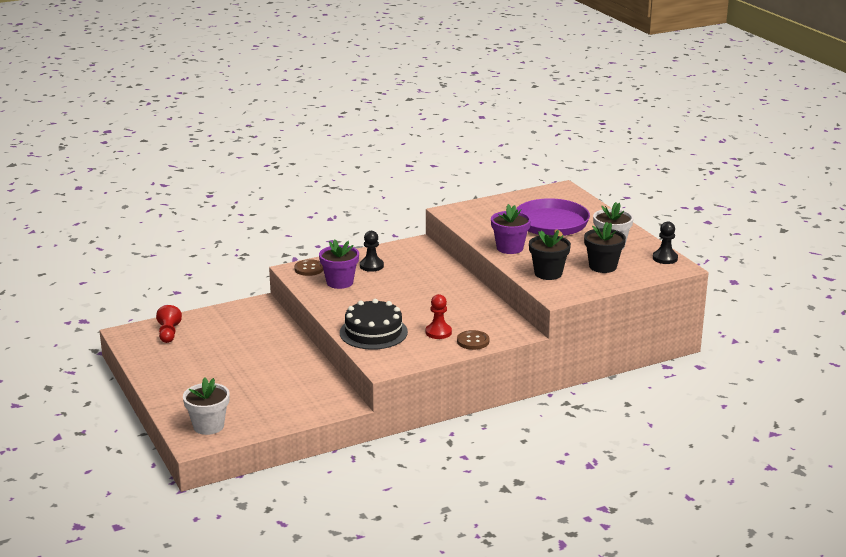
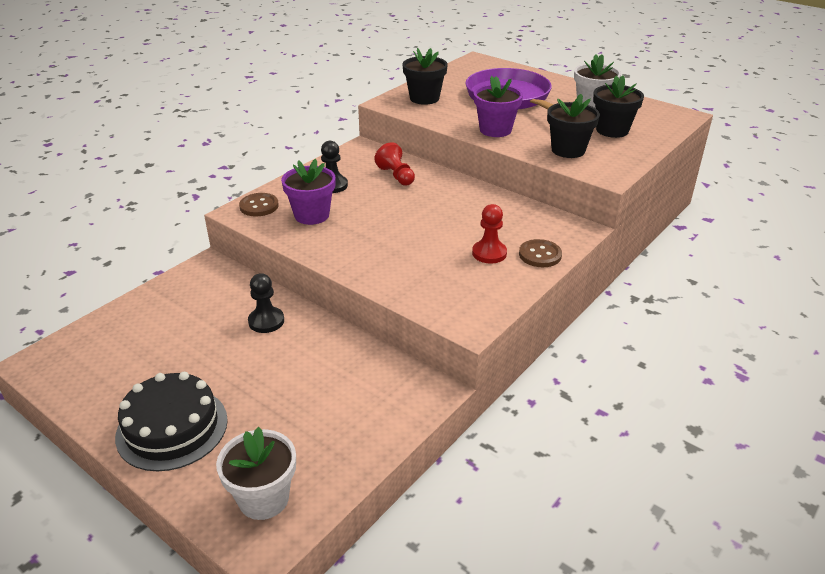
camera: 25 degrees left, 10 degrees up
(168, 333) = (104, 345): red pawn -> red pawn (396, 176)
(373, 332) = (412, 274): black cake -> black cake (172, 428)
(481, 213) = (424, 98): none -> black flower pot
(665, 258) = (658, 109): black pawn -> black pawn (266, 321)

